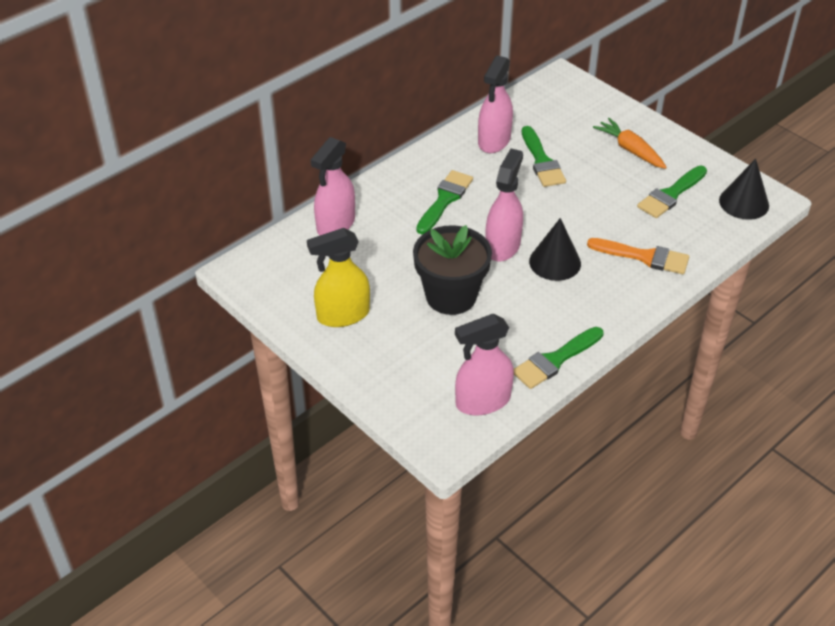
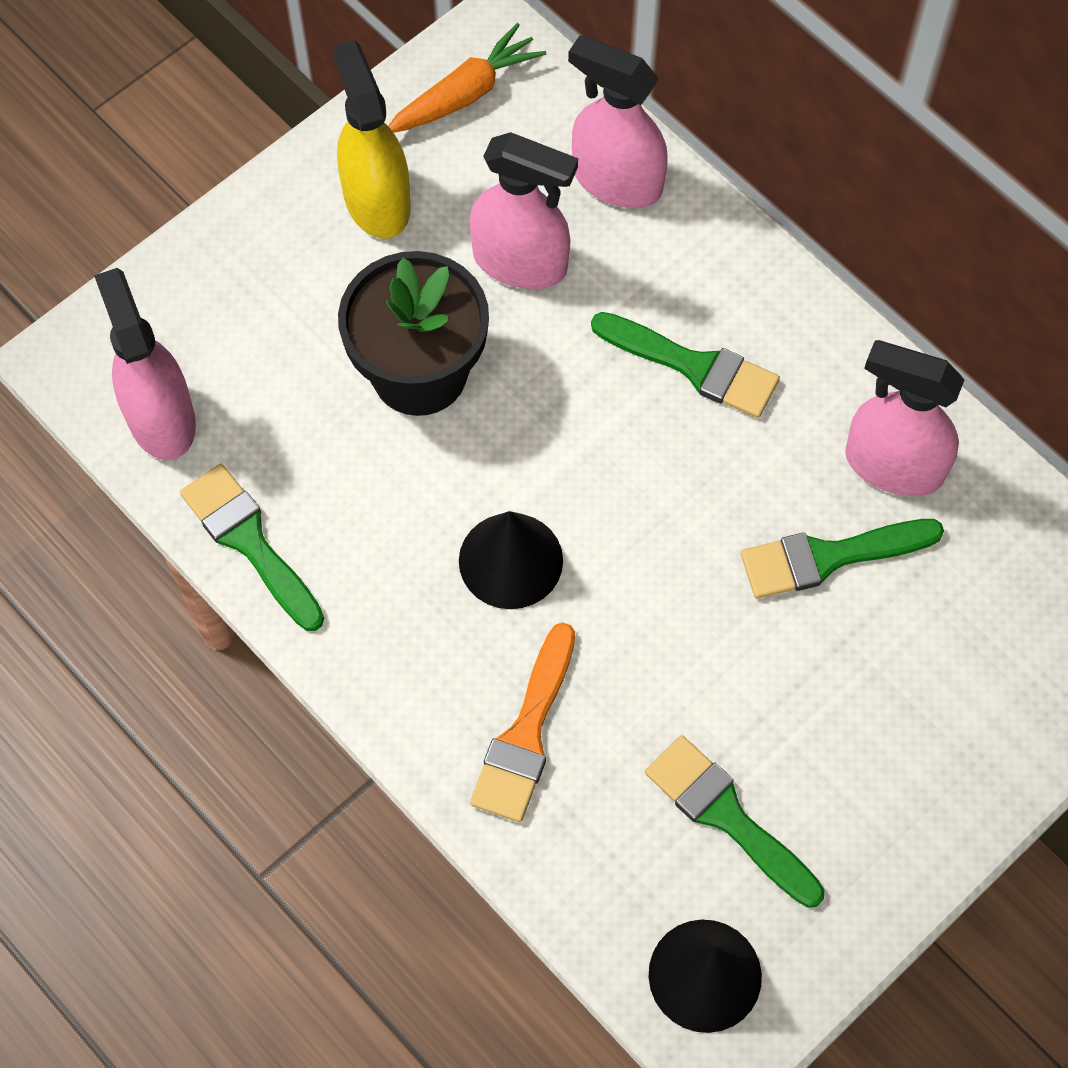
camera: 90 degrees right, 20 degrees up
(503, 246) = (558, 467): pink spray bottle -> pink spray bottle (521, 262)
(630, 150) = (881, 748): orange carrot -> orange carrot (465, 94)

